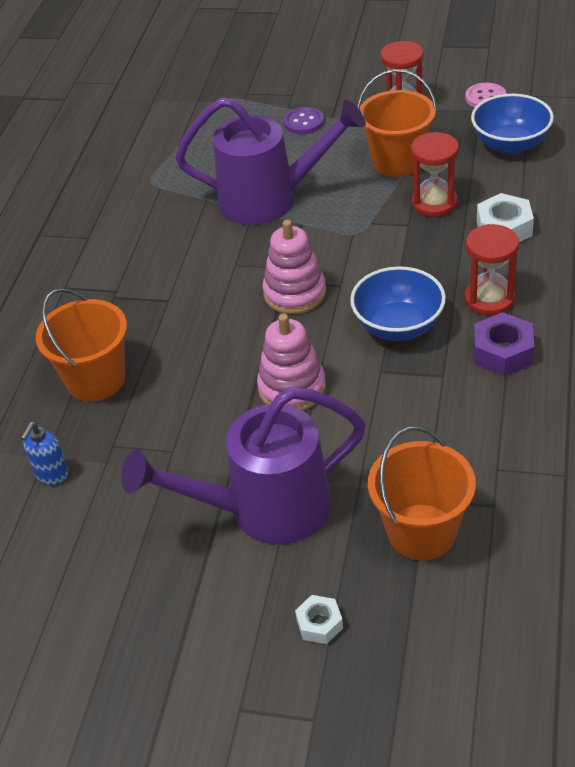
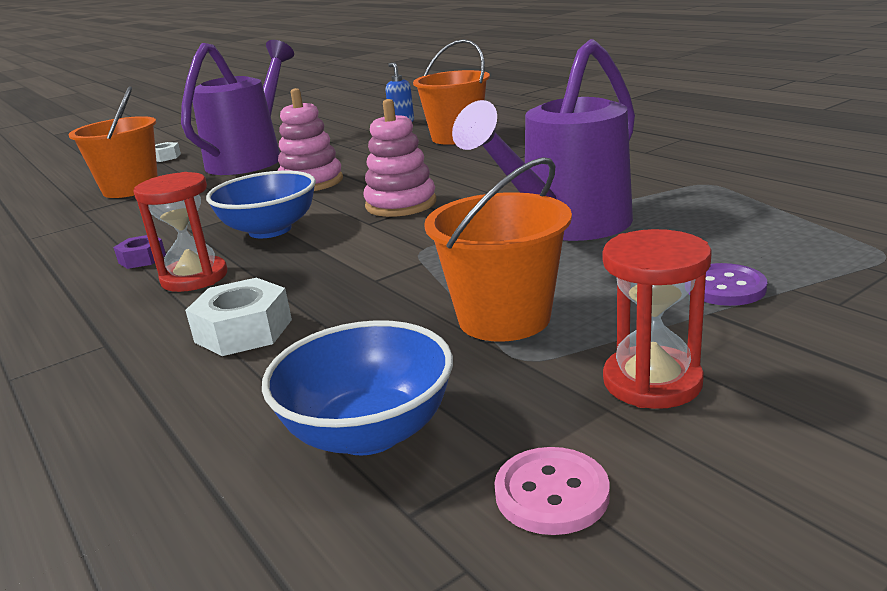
camera: 130 degrees right, 20 degrees down
(434, 203) = (376, 308): red hourglass -> none
(502, 352) = (142, 259): purple nut -> purple nut, size x0.61

